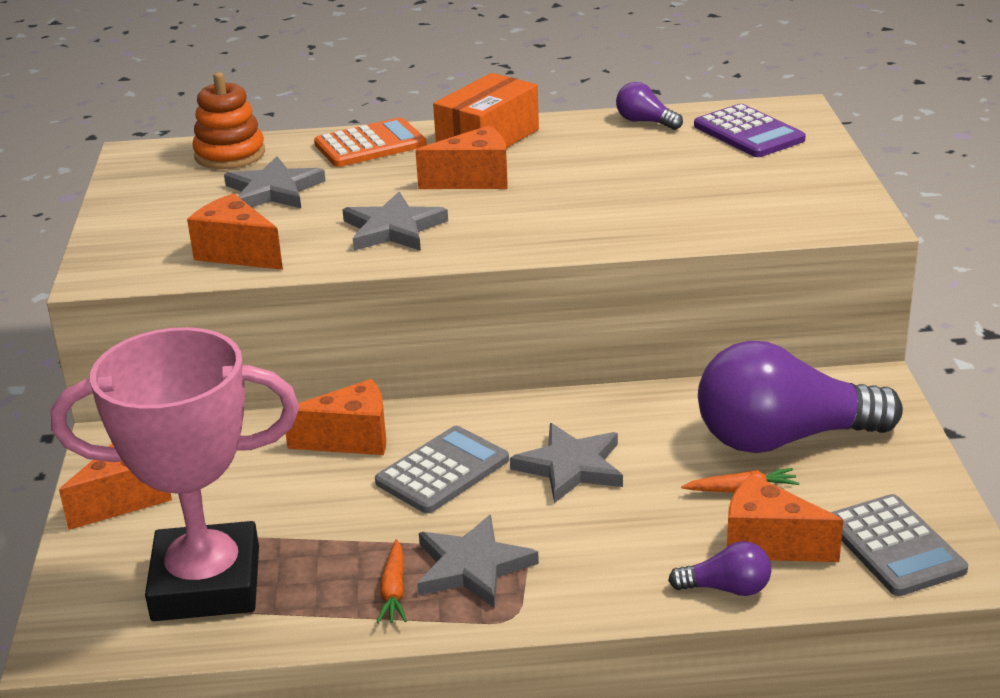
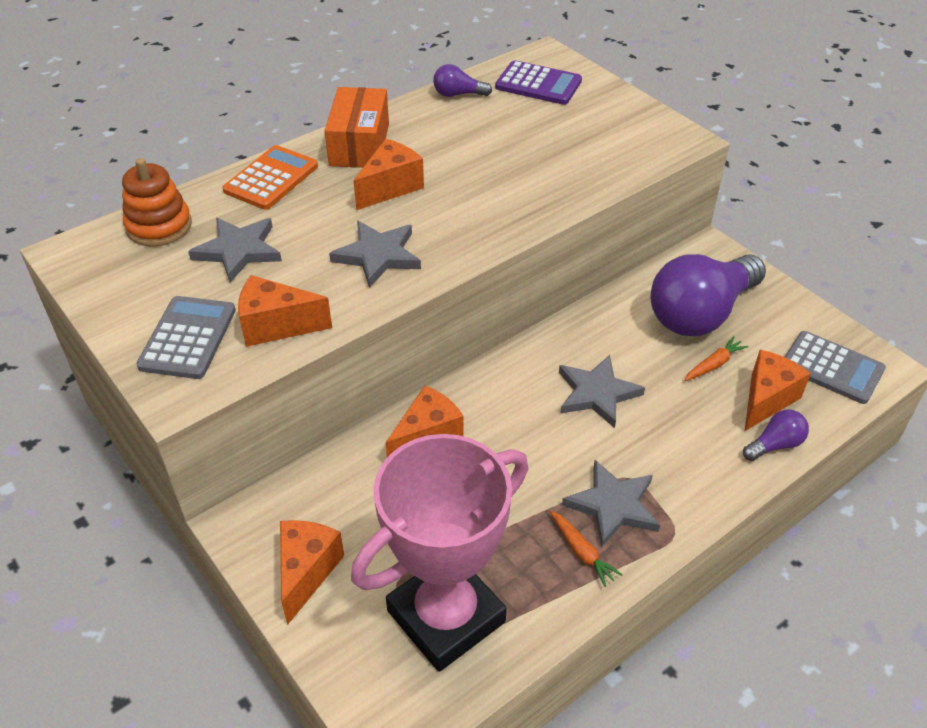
camera: 35 degrees left, 15 degrees up
(442, 471) = (517, 435): grey calculator -> grey calculator (188, 338)
(768, 544) = (766, 399): orange cheese -> orange cheese turned 135 degrees clockwise

